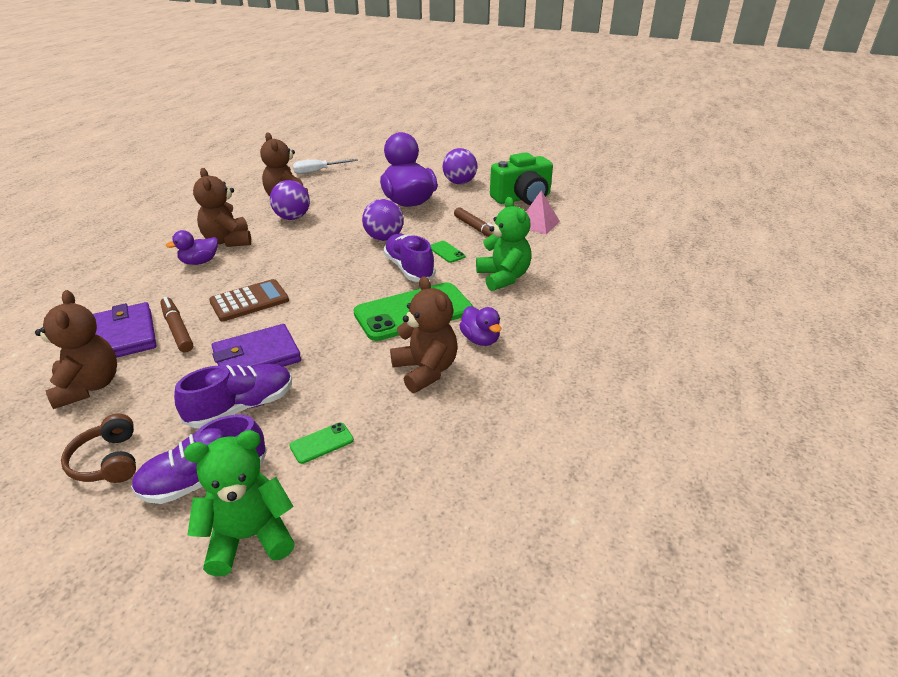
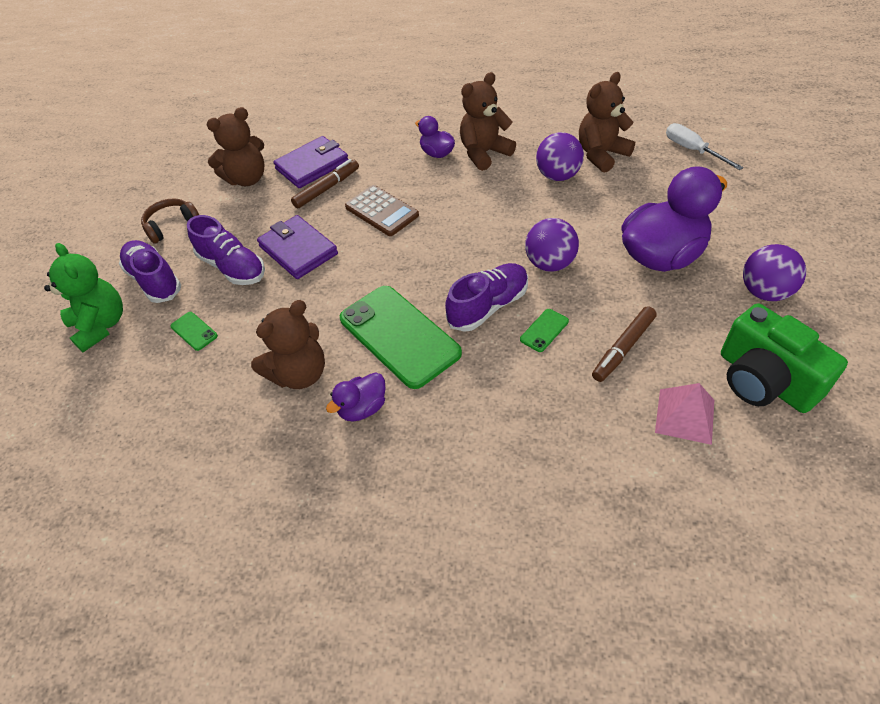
camera: 80 degrees right, 15 degrees up
(503, 277) = (505, 403): green teddy bear -> none

